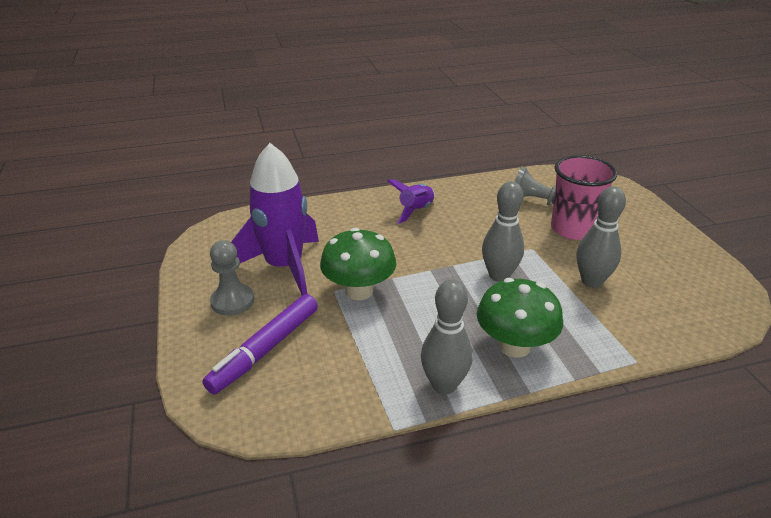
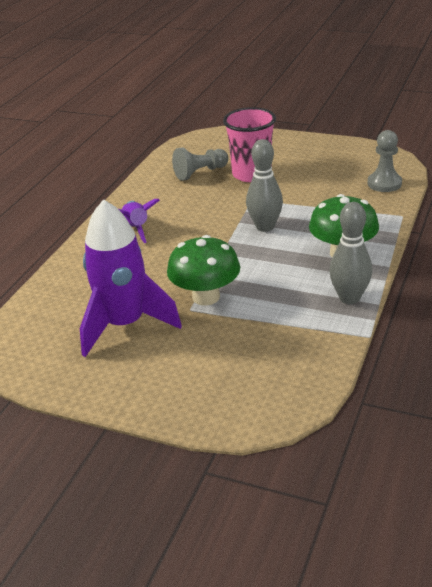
camera: 50 degrees left, 0 degrees up
(232, 301) = (138, 370): grey pawn -> grey pawn (384, 183)
(266, 349) = (223, 370): purple marker -> none
(591, 281) = (314, 194): grey bowling pin -> none

